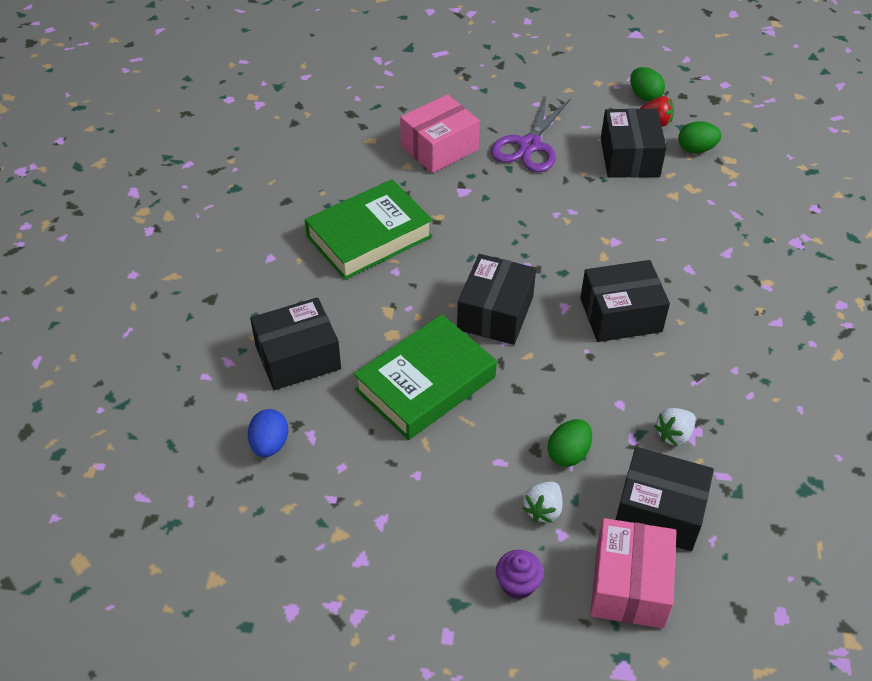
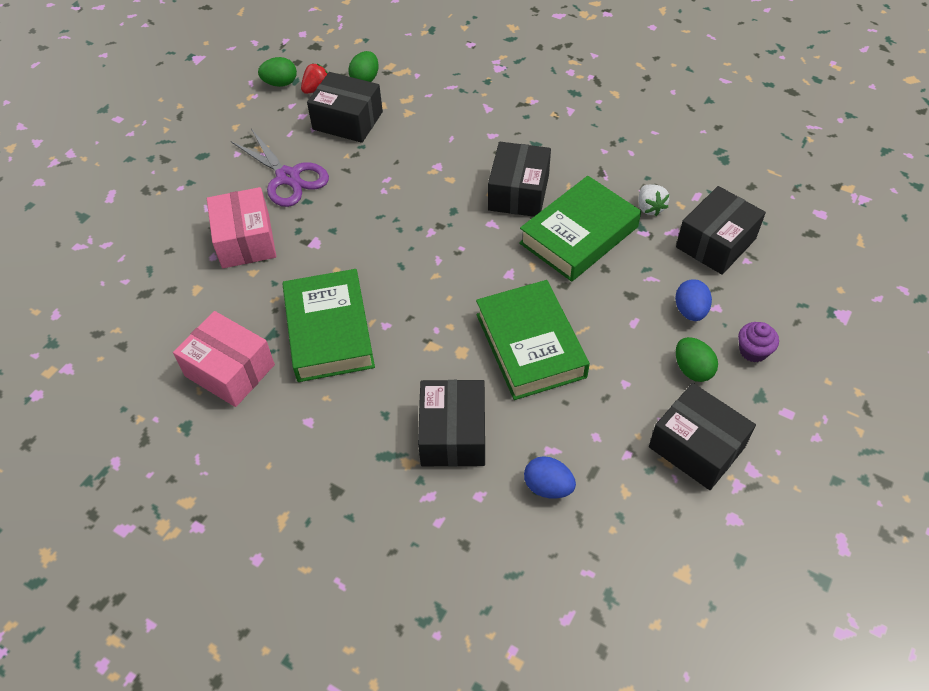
camera: 65 degrees left, 5 degrees up
(495, 313) = (475, 271): black box -> black box (696, 447)
(543, 509) = (690, 311): white strawberry -> blue egg
(568, 454) = (643, 276): green egg -> green egg (692, 369)
(593, 382) = (579, 235): none -> green book
(629, 585) = (773, 284): pink box -> pink box (230, 370)

